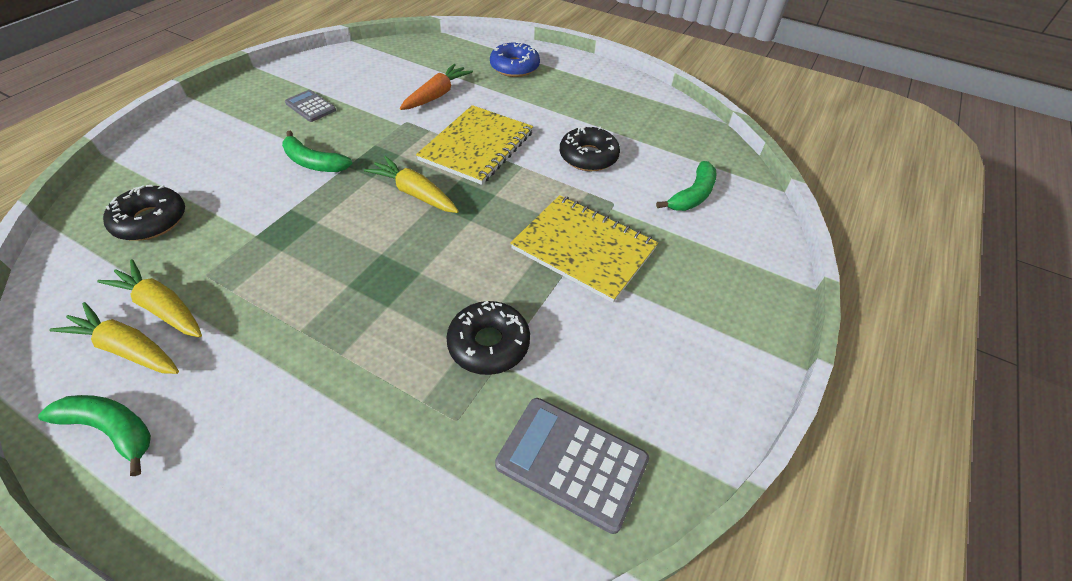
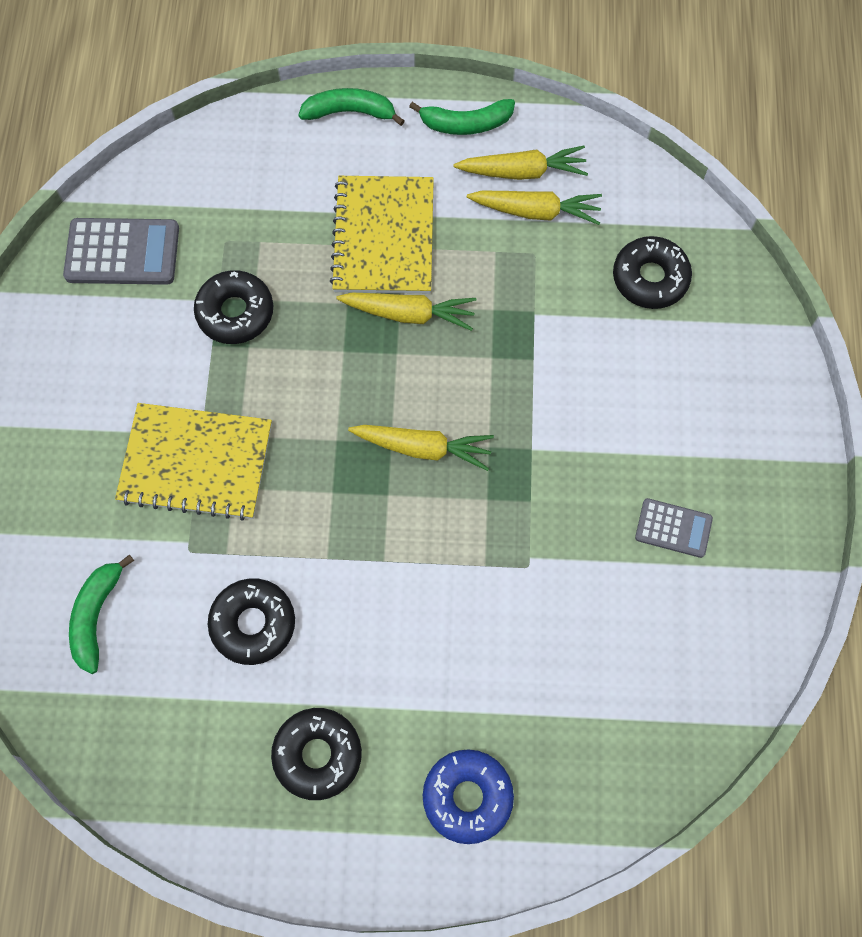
camera: 155 degrees right, 20 degrees up
(314, 162) = (573, 434): green banana -> green banana (350, 112)
(346, 276) = (409, 314): none -> yellow carrot
(437, 95) = (531, 649): orange carrot -> none
(477, 146) = (405, 567): yellow notebook -> yellow notebook (384, 237)
(581, 101) = (317, 754): none -> black donut

